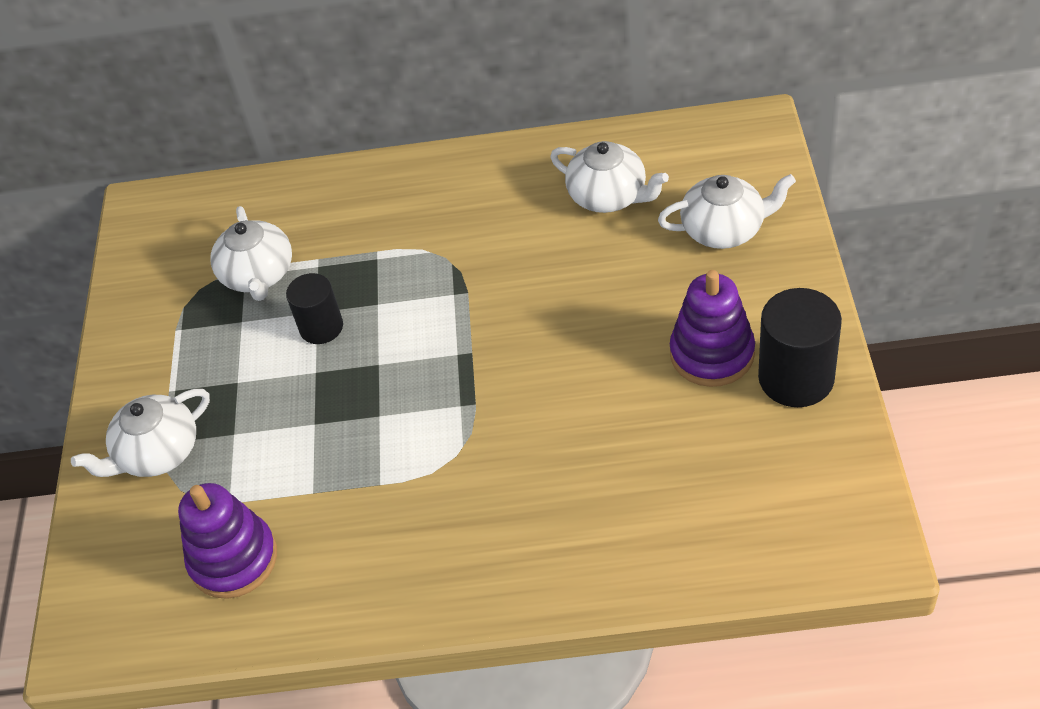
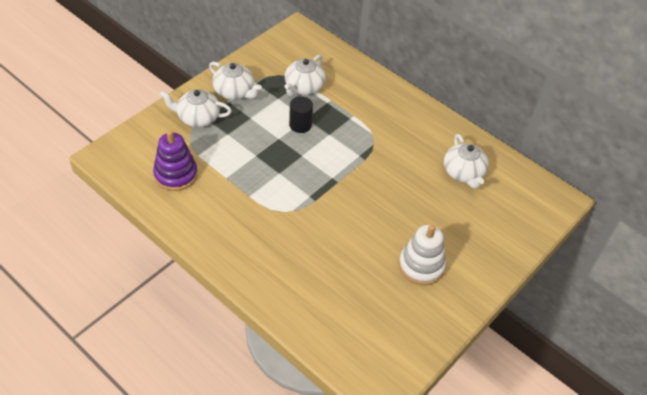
camera: 35 degrees right, 0 degrees up
(712, 354) = (421, 266): purple stacking toy -> white stacking toy
(724, 229) = (491, 226): white teapot -> white teapot (235, 92)
(796, 378) = (440, 306): black cylinder -> none

